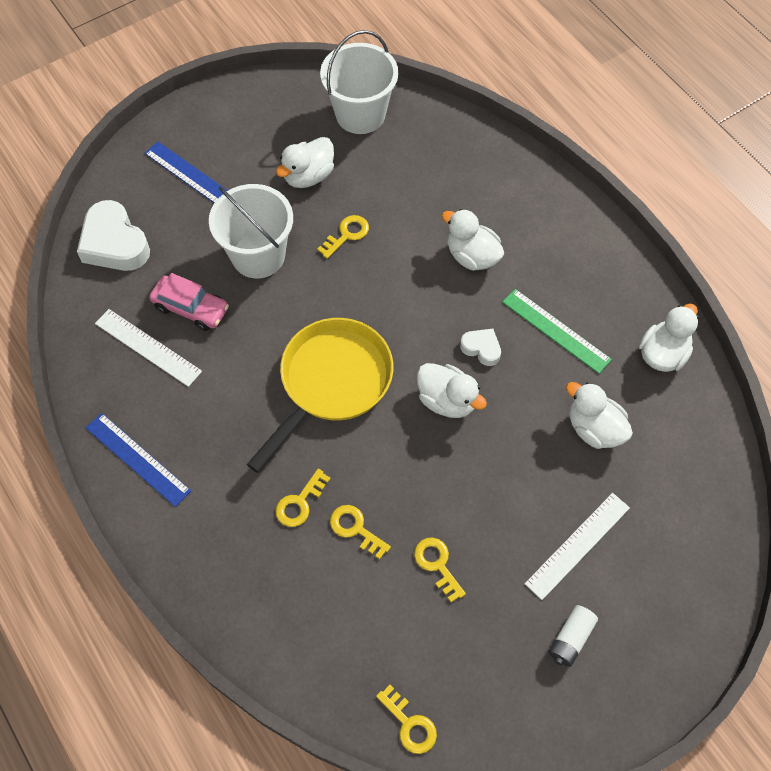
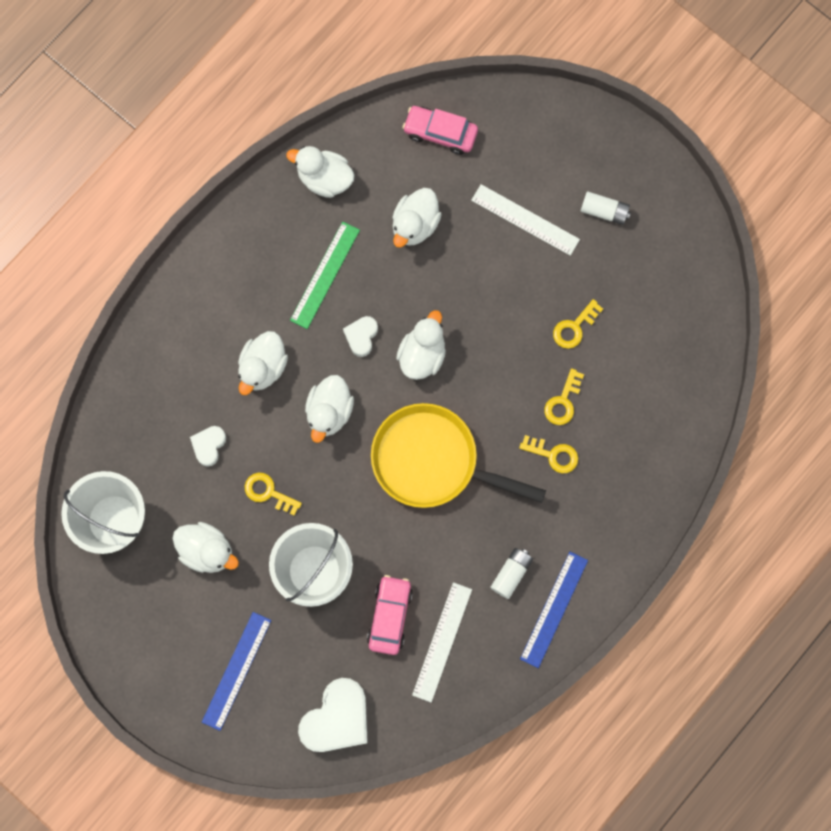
camera: 105 degrees left, 15 degrees up
(189, 427) = (511, 574): none -> white battery
(407, 197) = (209, 445): none -> white heart
(410, 302) = (329, 412): none -> white duck
(410, 724) = (706, 318): yellow key -> none
(698, 480) = (440, 133): none -> pink car

